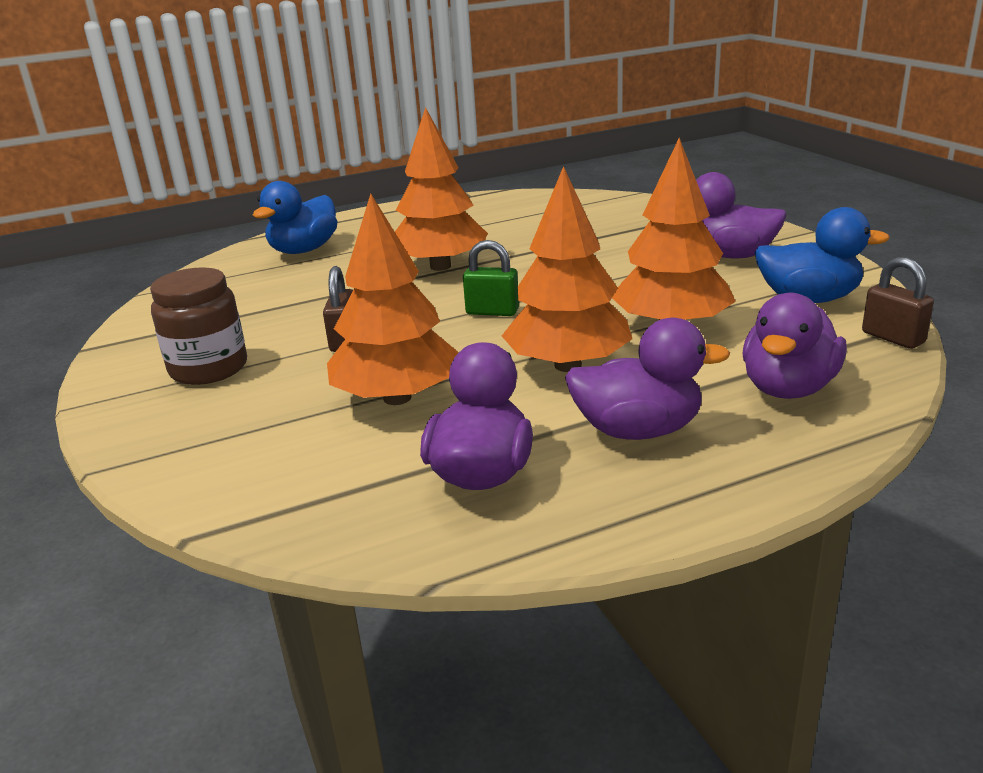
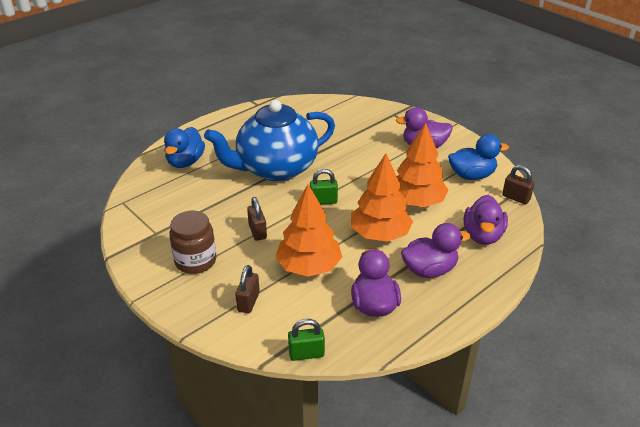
camera: 20 degrees left, 10 degrees up
(246, 436) = (248, 302): none -> brown padlock
(284, 535) = (306, 354): none -> green padlock
(440, 266) = (275, 168): orange tree -> blue teapot

